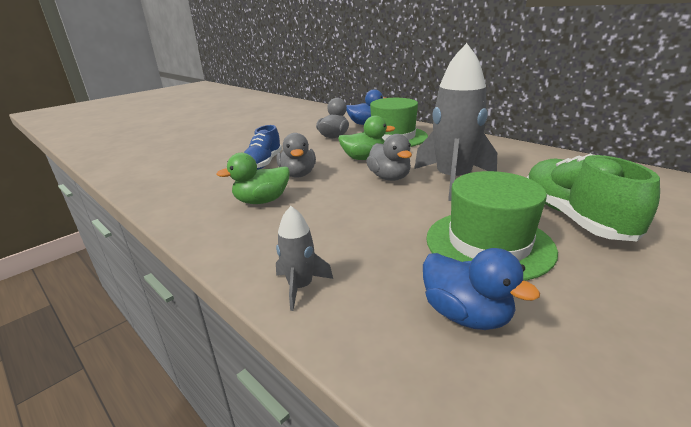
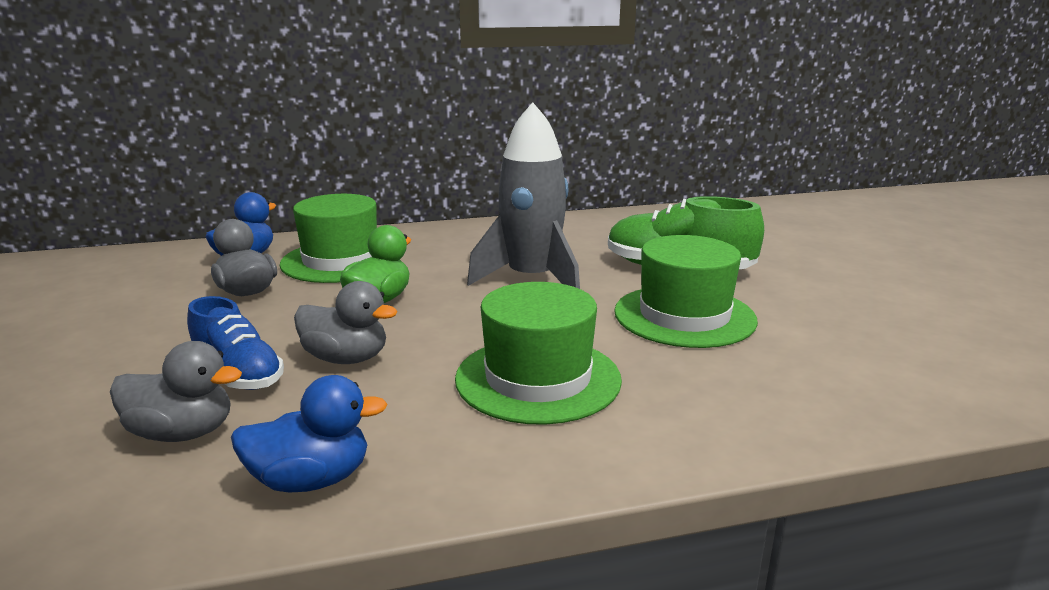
camera: 60 degrees left, 5 degrees down
(262, 201) = (396, 411): green duck -> none
(300, 286) = (671, 438): grey rocket -> none
(329, 222) = (538, 378): none -> green hat
(389, 177) = (469, 306): grey duck -> grey duck (182, 433)
(466, 315) = (786, 368): blue duck -> blue duck (311, 480)

